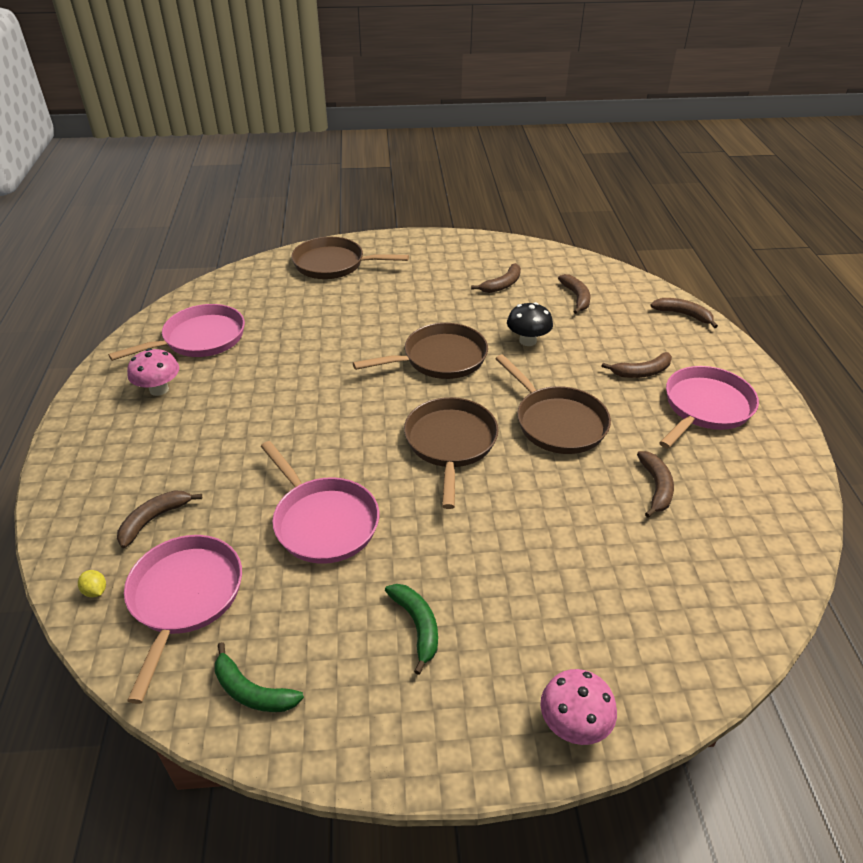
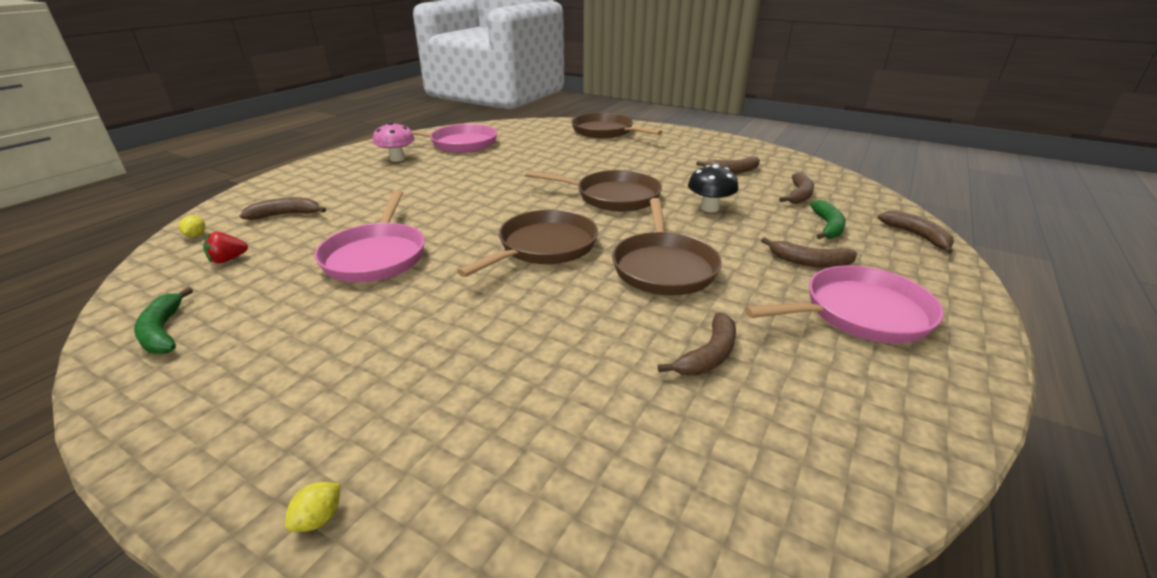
camera: 35 degrees right, 10 degrees down
(184, 598) = (228, 260): pink pan -> red strawberry
(417, 626) = (327, 352): green banana -> green banana (827, 227)
(573, 724) = (319, 519): pink mushroom -> yellow lemon

